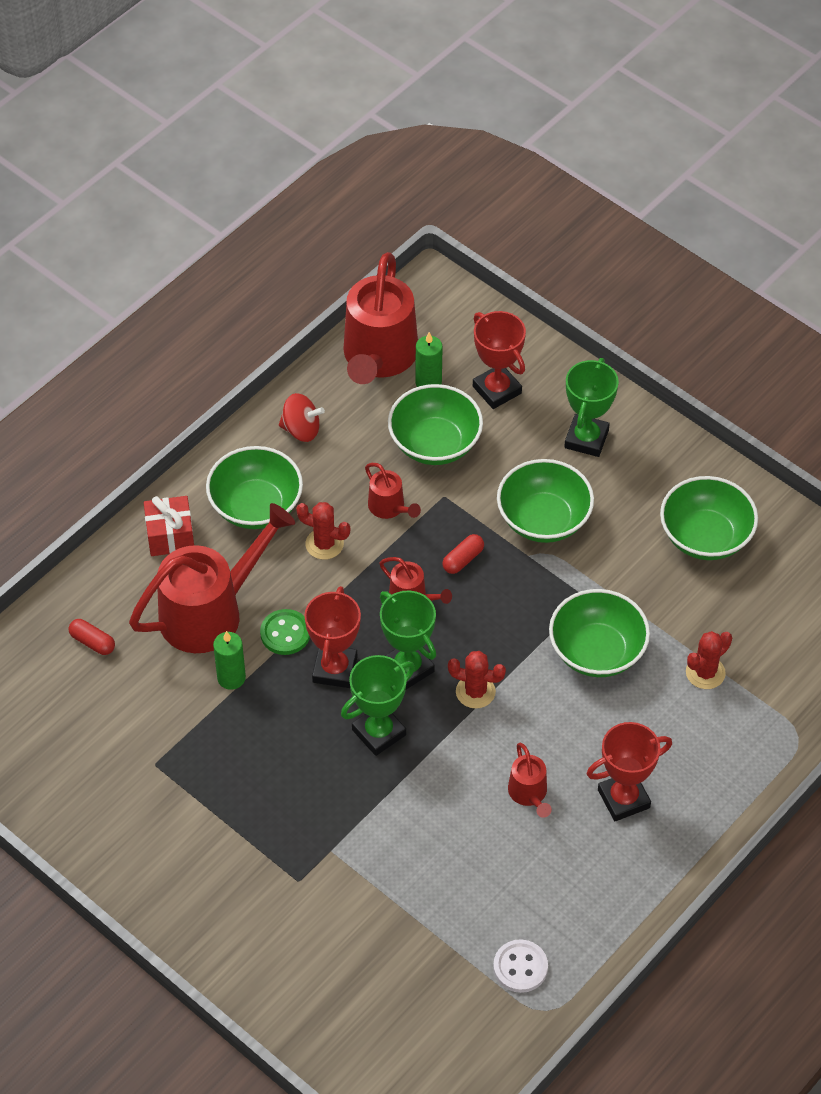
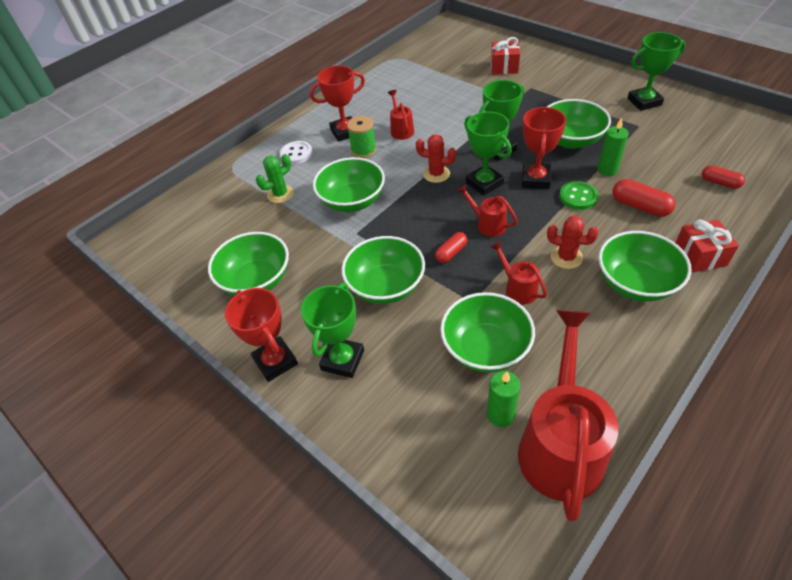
camera: 175 degrees left, 5 degrees down
(124, 820) = (644, 102): none -> green trophy
(211, 611) = (640, 206): red watering can -> red capsule
(265, 742) = (571, 140): none -> green bowl
(301, 430) = (619, 356): red spinning top -> none
(334, 950) = (504, 67): none -> red gift
(497, 390) = (428, 409): red trophy -> red trophy (275, 361)
(520, 967) = (407, 69): white button -> white button (296, 154)
(588, 752) = (363, 150): none -> green spool
(705, 673) = (280, 194): red cactus -> green cactus

